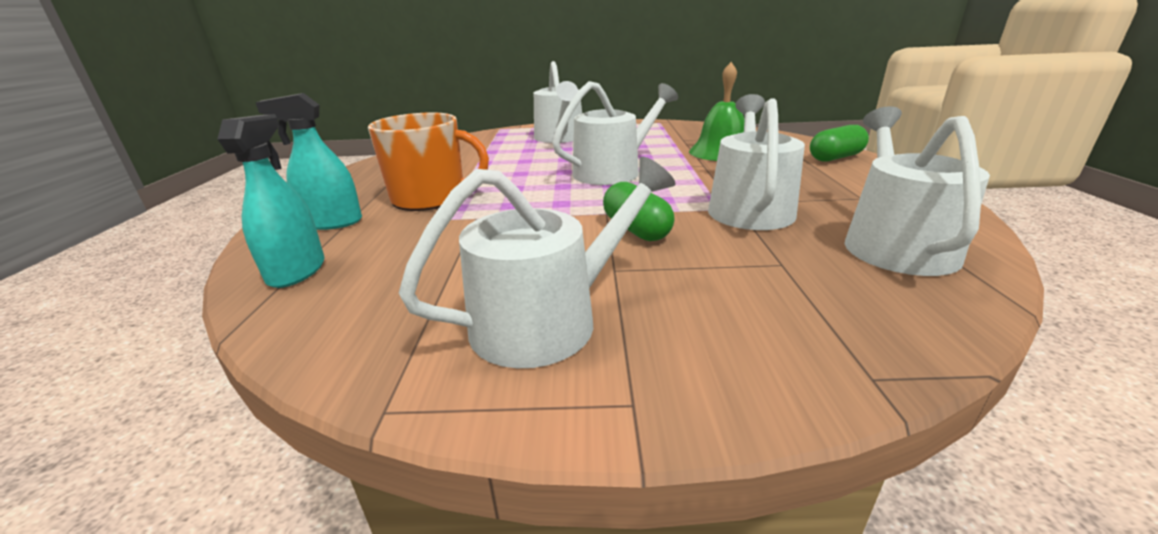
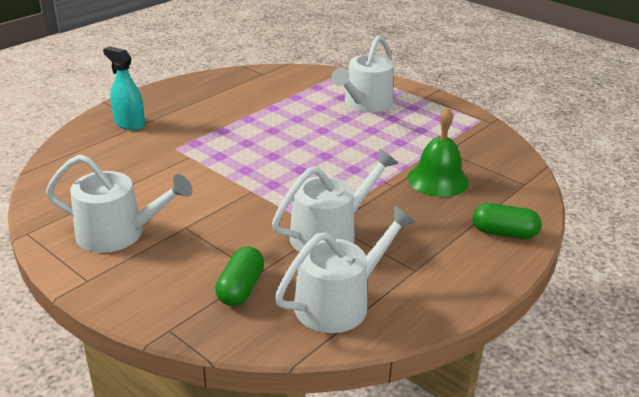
camera: 40 degrees right, 5 degrees up
(297, 271) = (79, 151): turquoise spray bottle -> none
(431, 198) = (194, 128): orange mug -> none
(613, 171) = (324, 159): white watering can -> none
(636, 229) = (241, 211): green capsule -> green capsule (241, 288)

